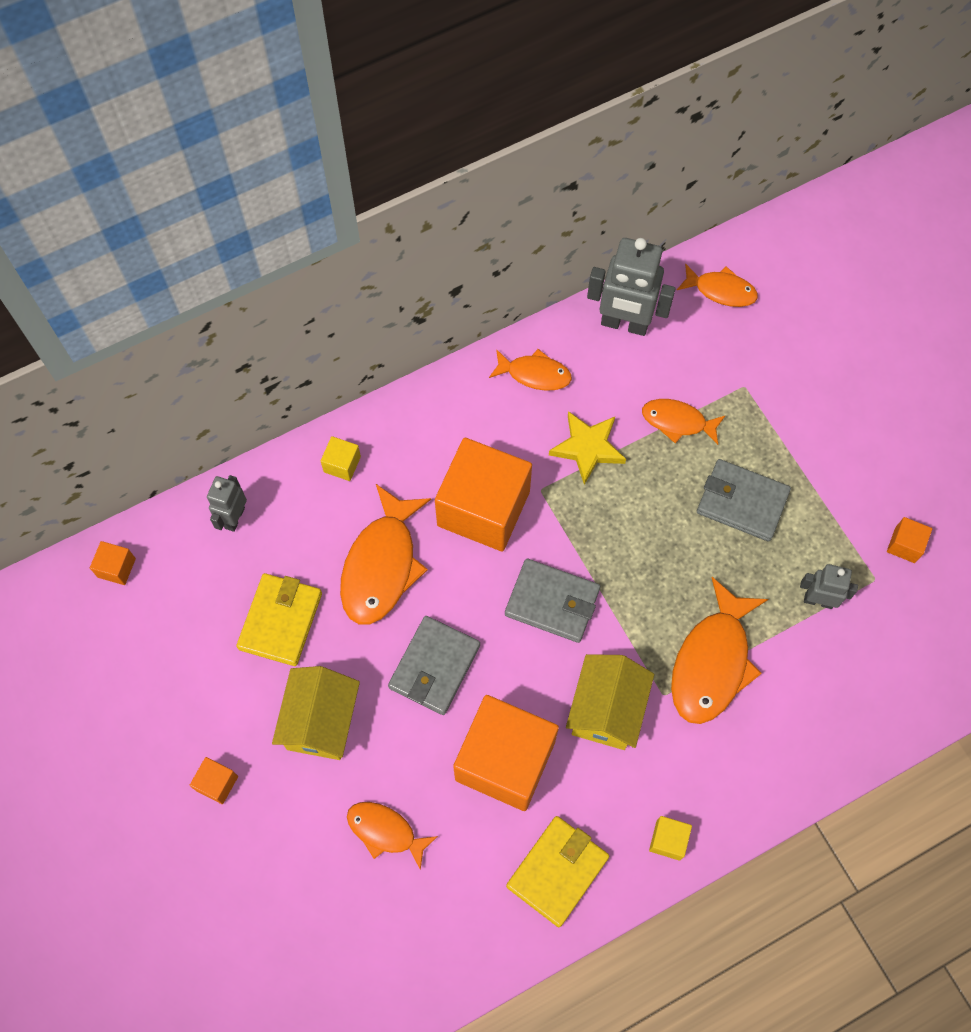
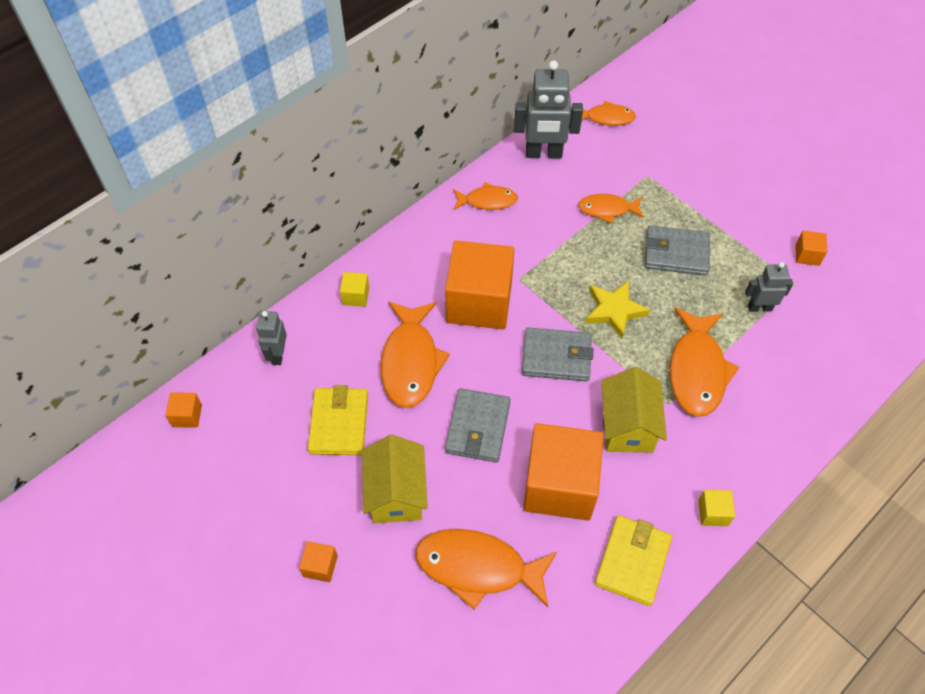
camera: 15 degrees left, 10 degrees down
(385, 831) = (478, 567): orange fish -> orange fish, size x1.71
(588, 448) = (546, 242): yellow star -> yellow star (614, 310)

